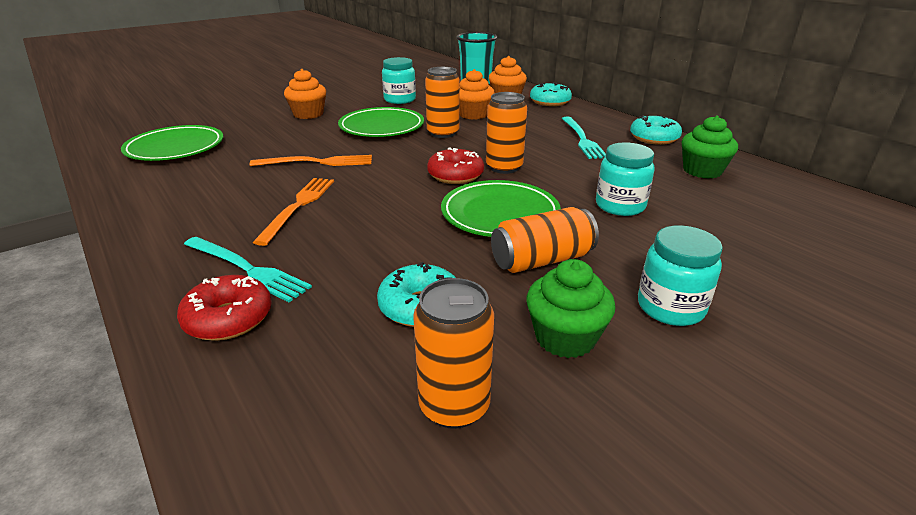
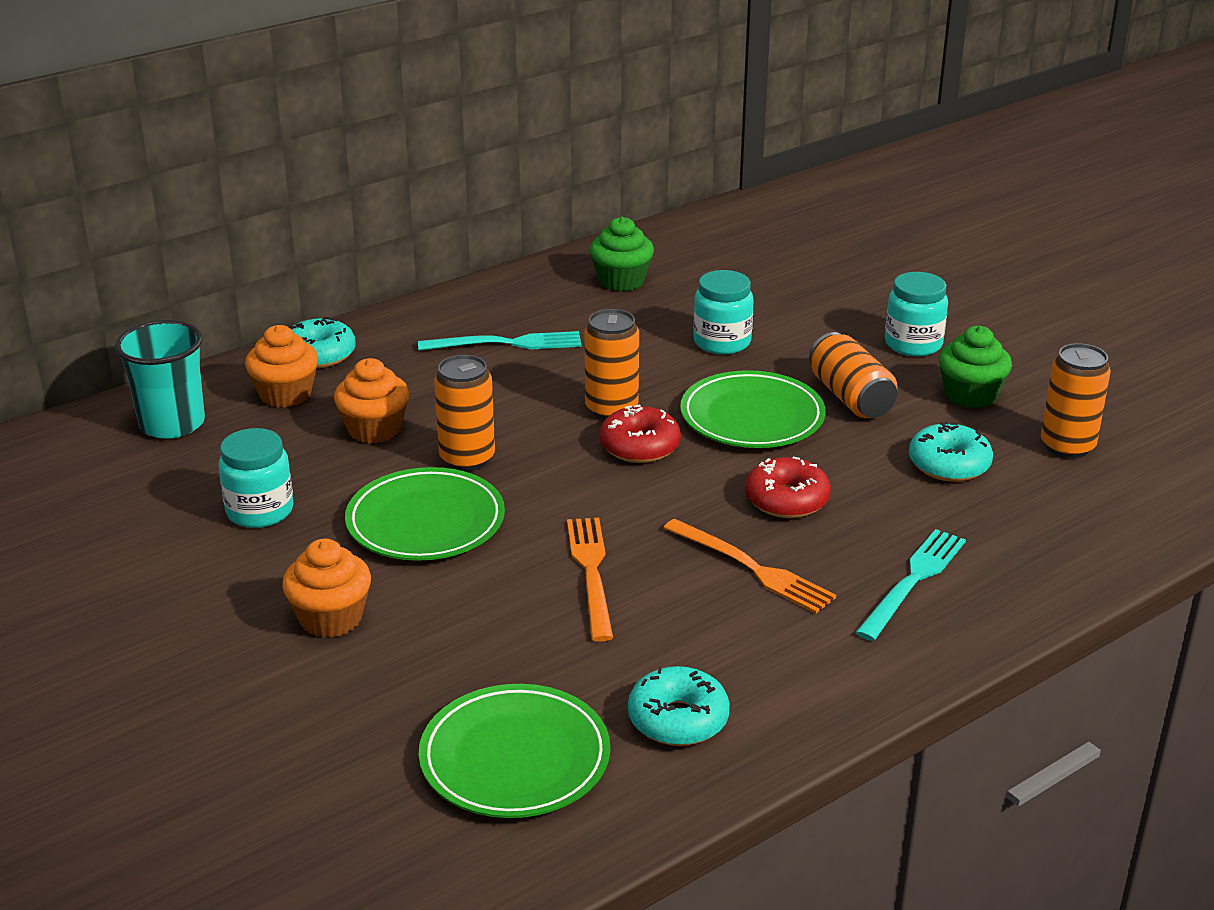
camera: 90 degrees left, 0 degrees up
(229, 318) = (1003, 574): red donut -> red donut (786, 500)
(298, 207) = (751, 568): orange fork -> orange fork turned 150 degrees counterclockwise
(654, 138) = (508, 293): turquoise donut -> turquoise donut (678, 719)

